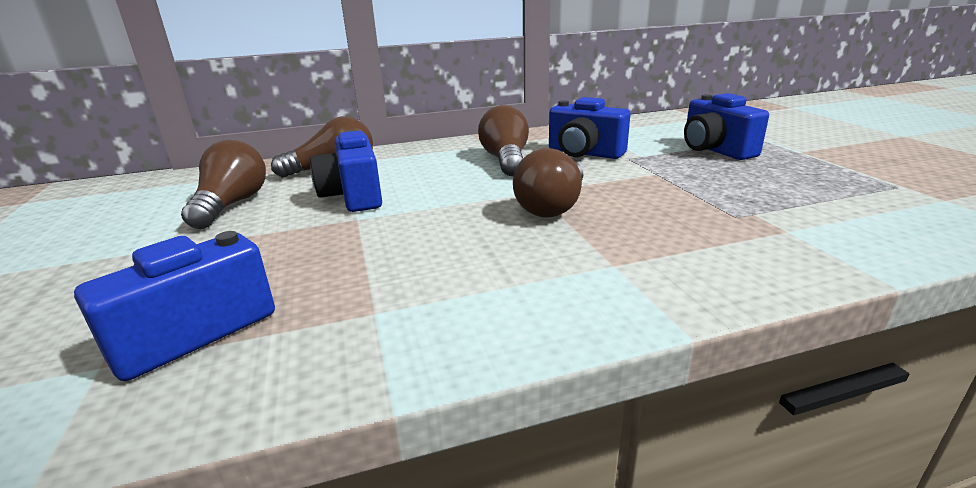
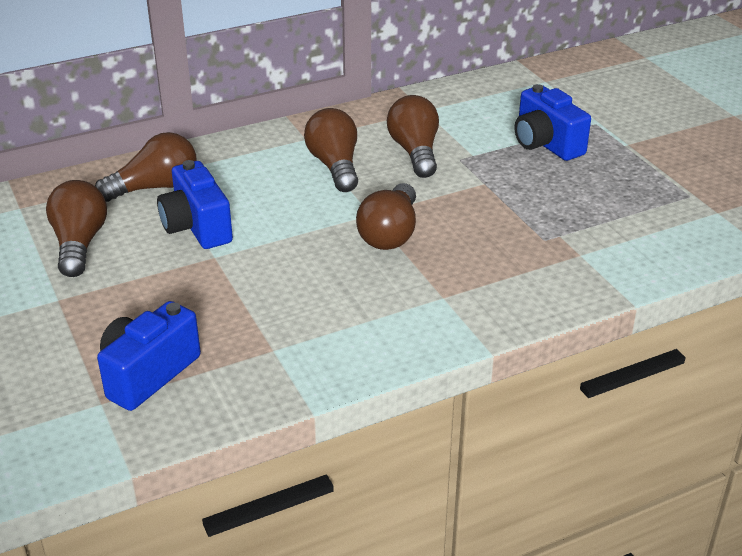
camera: 10 degrees left, 10 degrees up
(584, 153) = (415, 152): blue camera -> brown light bulb

